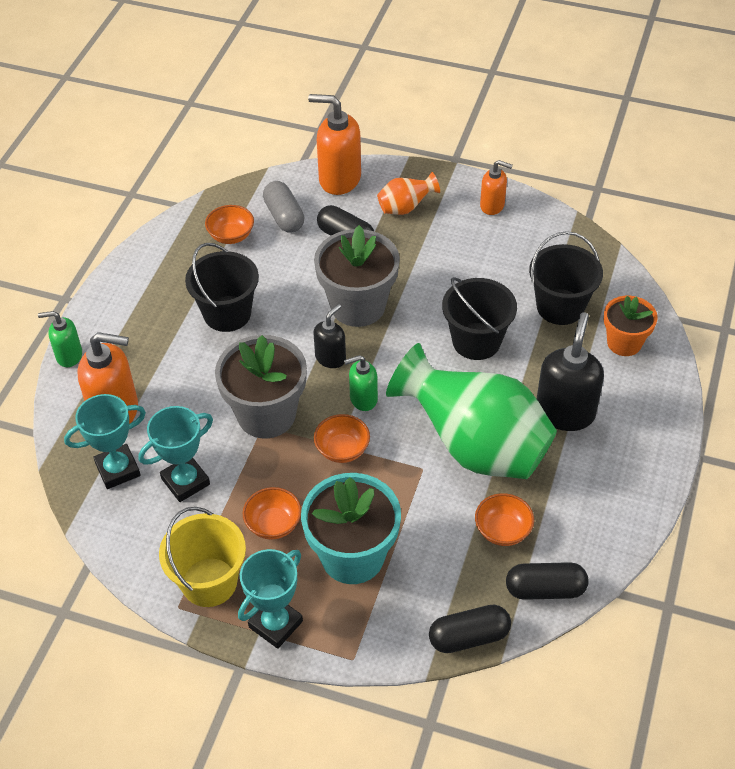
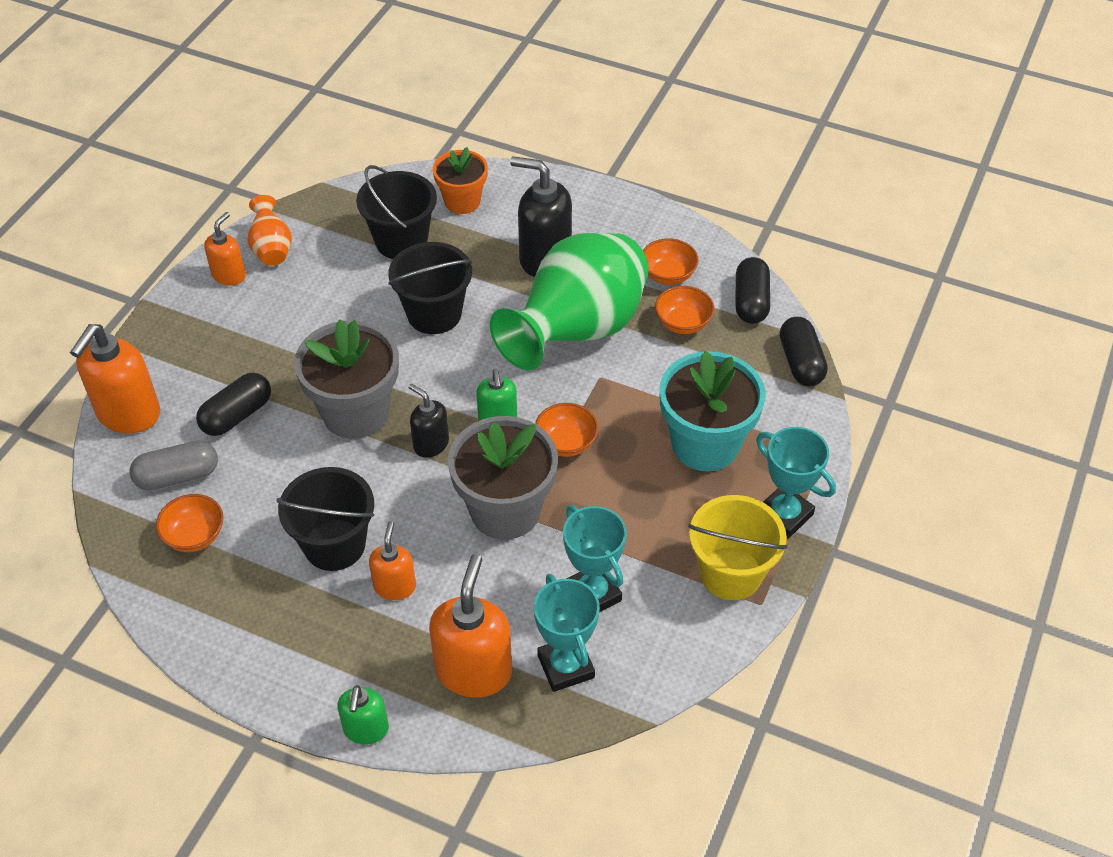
camera: 85 degrees left, 0 degrees up
(190, 354) = (395, 586): none -> orange soap dispenser
(273, 524) = (659, 511): orange bowl -> orange bowl (668, 275)
(405, 208) = (204, 353): orange vase -> orange vase (272, 249)

